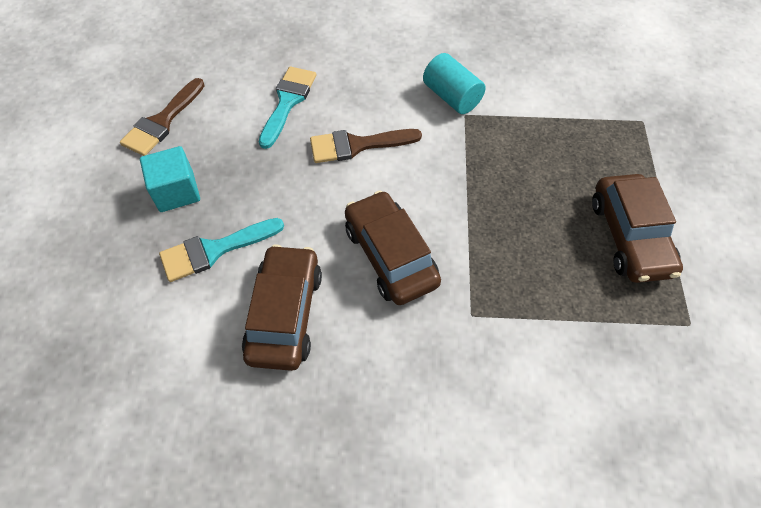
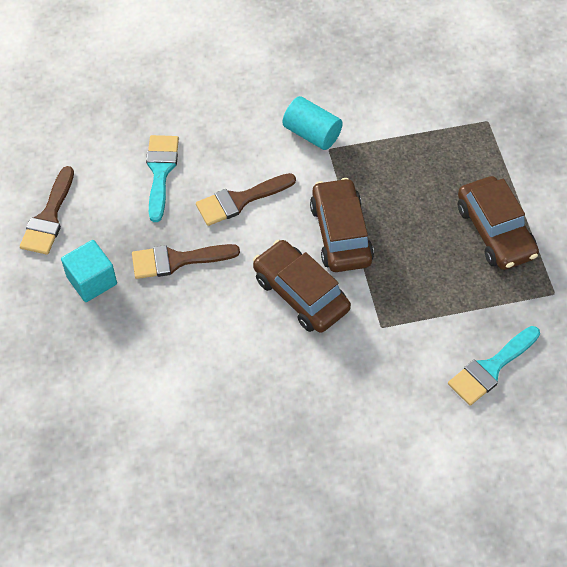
camera: 15 degrees left, 0 degrees up
(214, 250) = (147, 324): turquoise brush -> turquoise brush (491, 368)
(270, 191) = (177, 260): none -> brown brush
(285, 314) = (228, 362): brown car -> brown car (340, 233)

